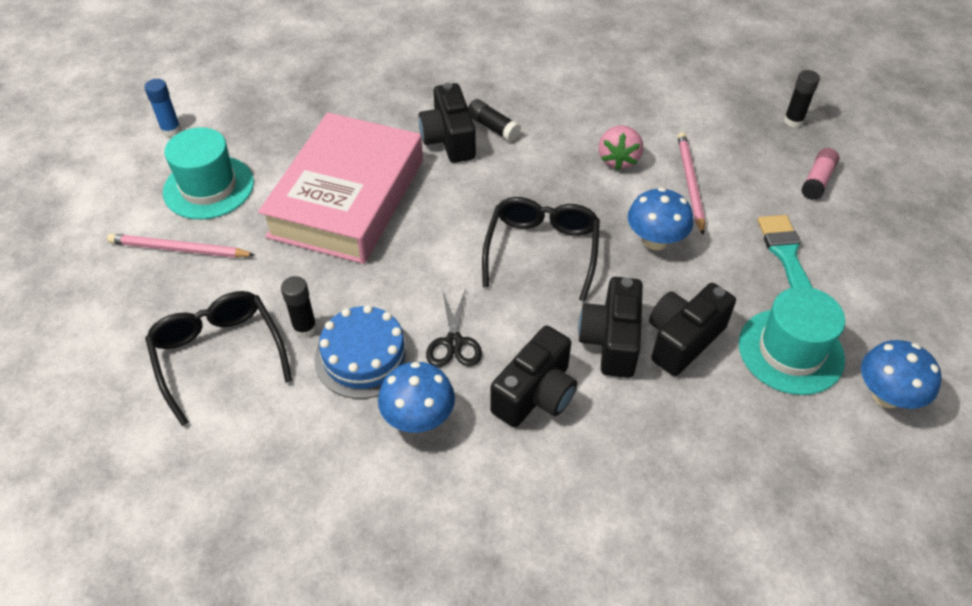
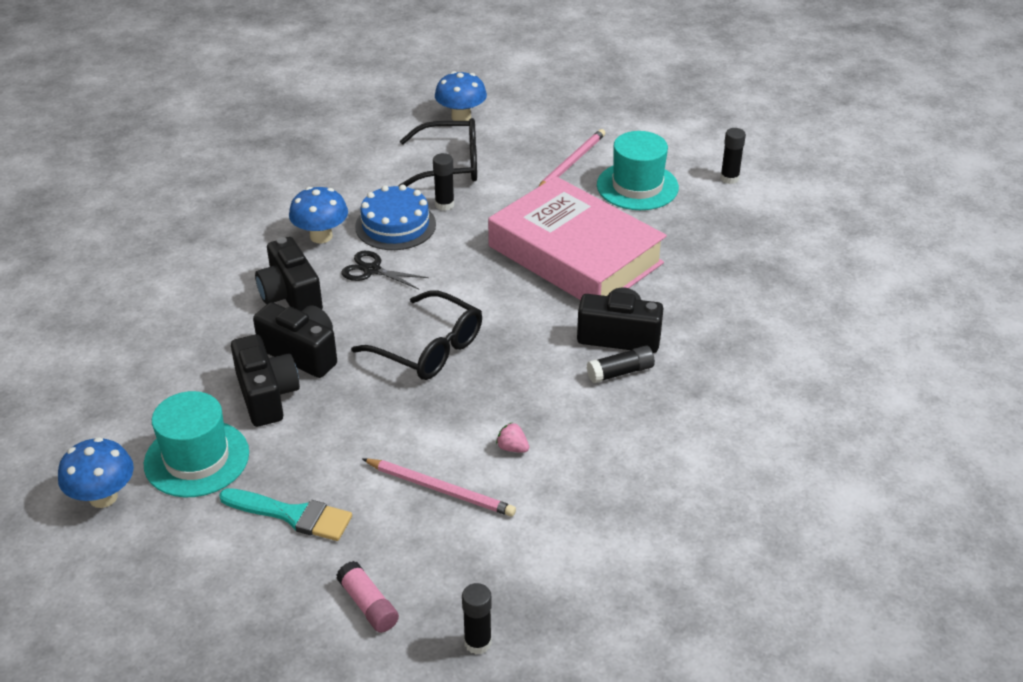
camera: 115 degrees right, 10 degrees down
(171, 130) = (729, 178): blue glue stick -> black glue stick
(618, 159) = (512, 448): pink strawberry -> pink strawberry, size x0.56
(655, 241) = (384, 427): blue mushroom -> blue mushroom (461, 117)

